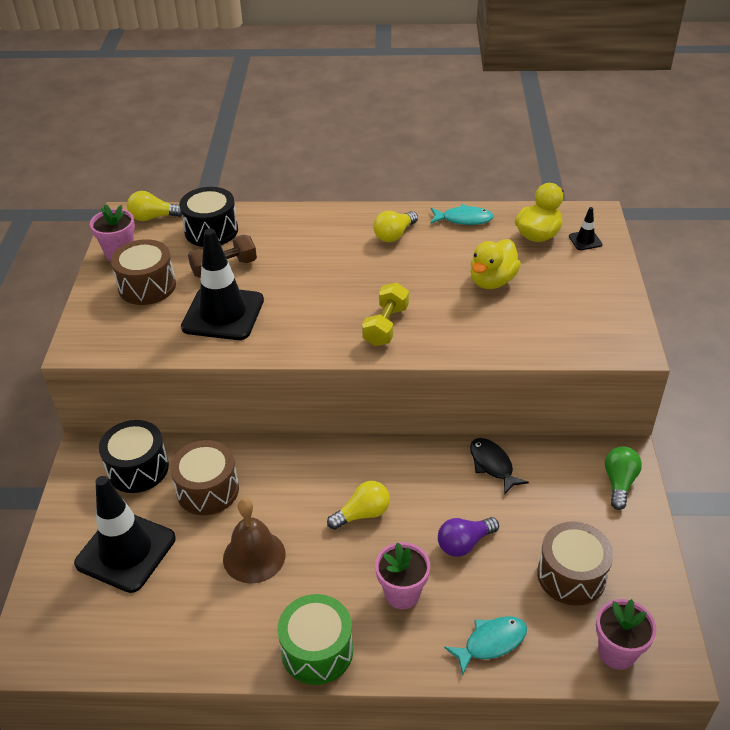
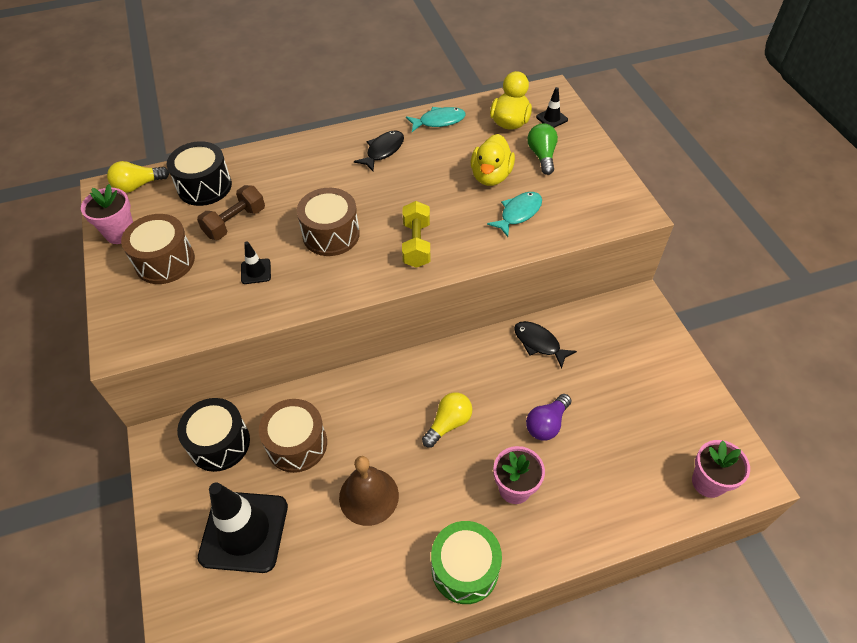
camera: 20 degrees left, 10 degrees up
(223, 314) = (256, 271): black traffic cone -> black traffic cone, size x0.42
(394, 235) = (383, 151): yellow light bulb -> black fish
(491, 642) = (607, 508): turquoise fish -> turquoise fish (518, 213)
(571, 575) = (644, 425): brown drum -> brown drum (331, 234)
(619, 483) = (646, 329): green light bulb -> green light bulb (542, 156)

